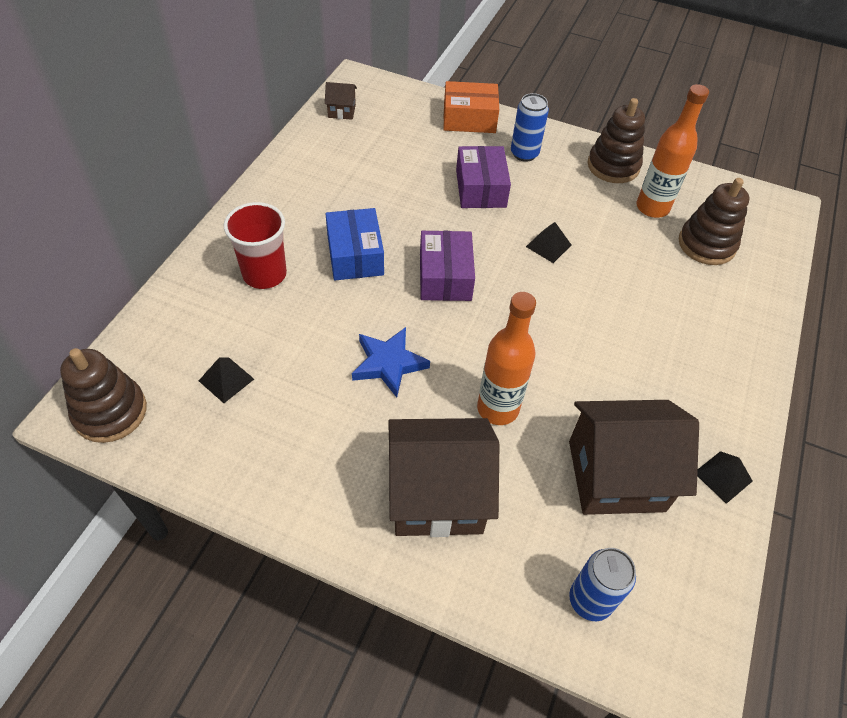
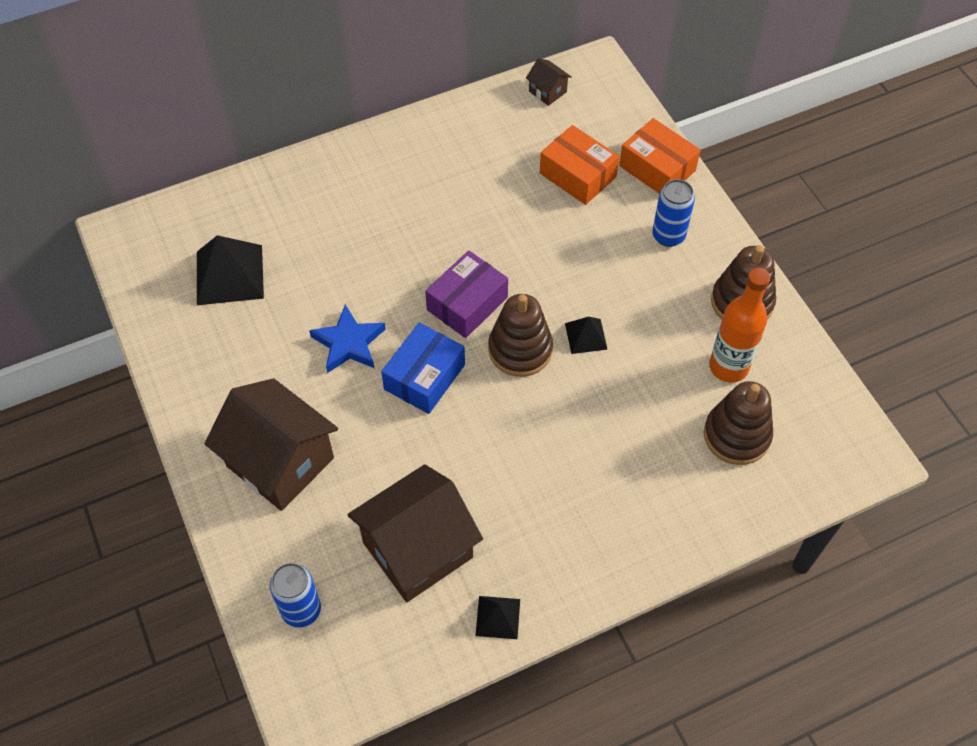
camera: 45 degrees right, 5 degrees up
(110, 412) = (140, 246): brown stacking toy -> brown stacking toy (520, 349)
(226, 379) = (229, 274): black pyramid -> black pyramid, size x1.85
(264, 274) = (334, 208): red cup -> none
(355, 255) = (417, 237): blue box -> blue box (424, 377)
(423, 150) = (577, 175): none -> orange box
(480, 188) = (587, 244): purple box -> none
(497, 408) = (389, 435): orange bottle -> none
(616, 475) = (417, 550): brown house -> brown house turned 75 degrees counterclockwise

